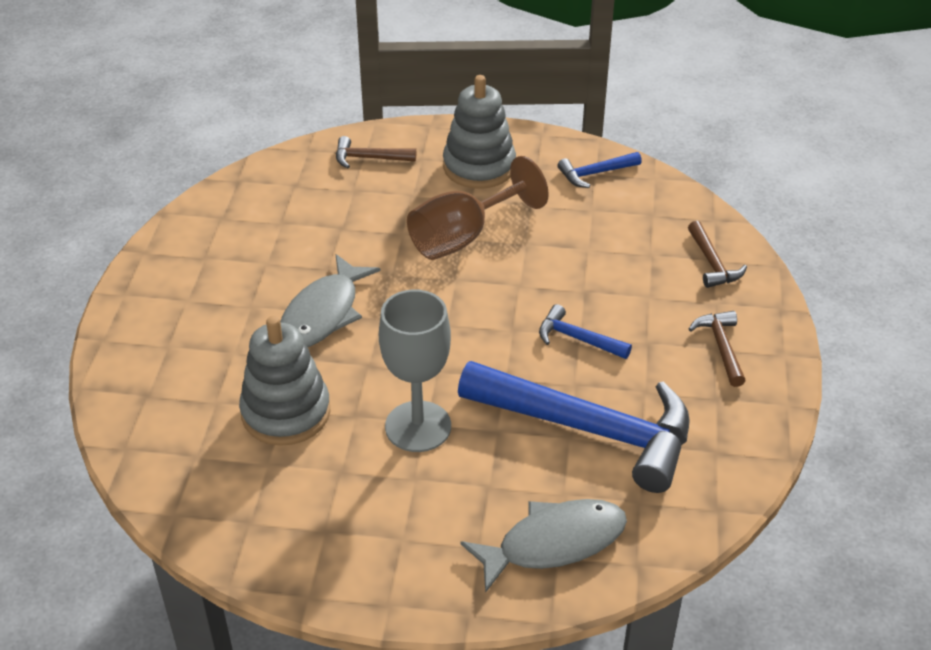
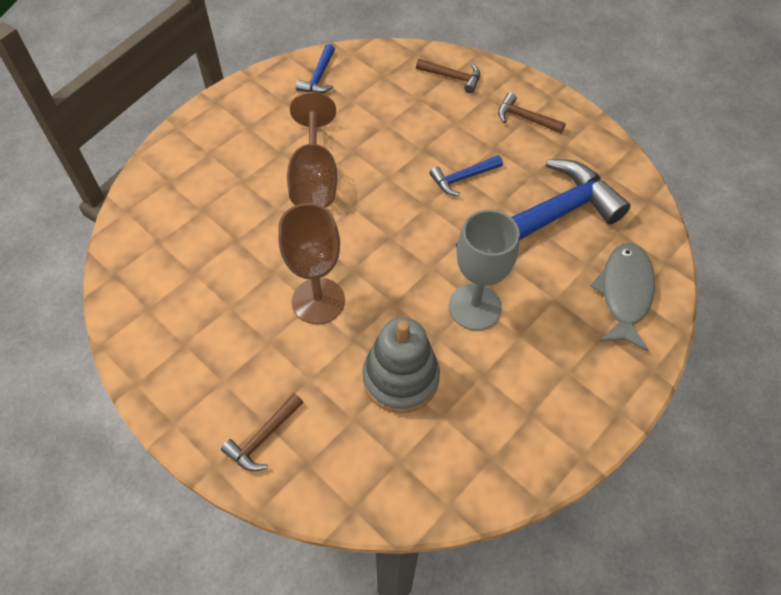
camera: 55 degrees left, 15 degrees up
(323, 314) = (318, 301): grey fish -> brown goblet
(369, 158) = (175, 181): brown hammer -> brown hammer (263, 438)
(479, 167) = (250, 128): grey stacking toy -> none

